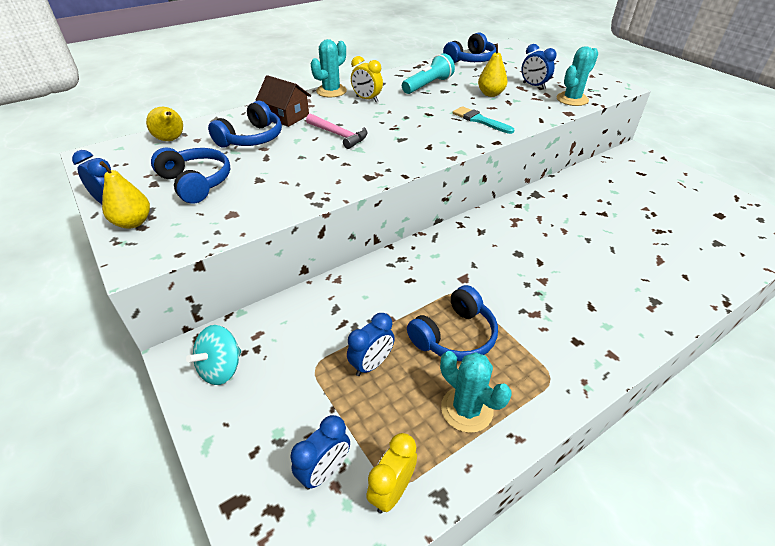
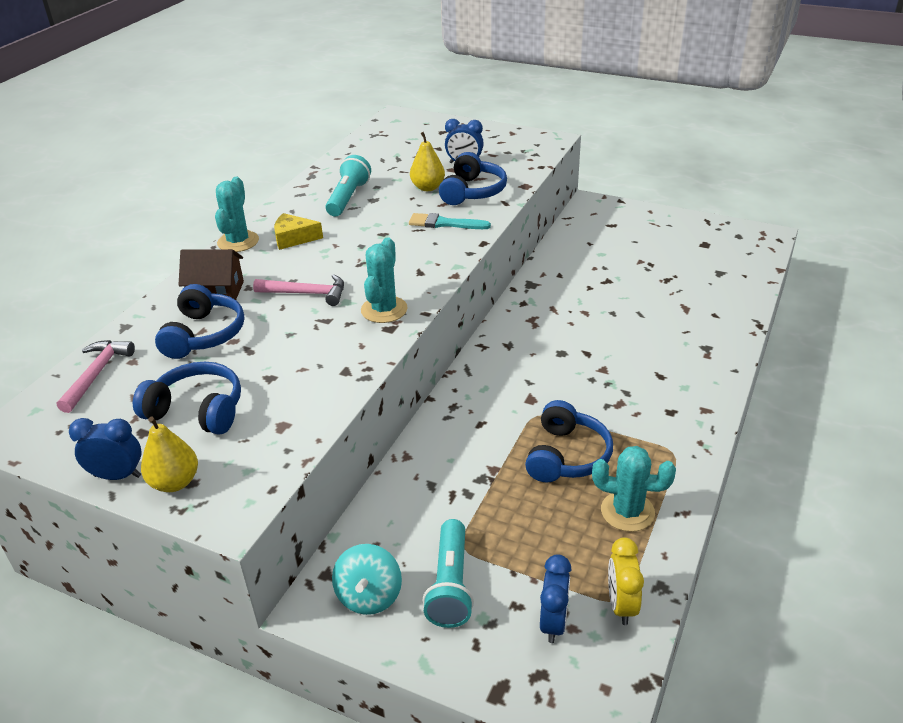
camera: 30 degrees left, 5 degrees down
(171, 140) = (97, 374): yellow pear -> pink hammer
(280, 392) = (451, 585): none -> turquoise flashlight
(367, 99) = (294, 238): yellow clock -> yellow cheese
(371, 364) = (514, 517): blue clock -> none
(470, 60) = (366, 149): blue headphones -> blue headphones (472, 192)
(572, 99) = (515, 168): turquoise cactus -> turquoise cactus (384, 310)

